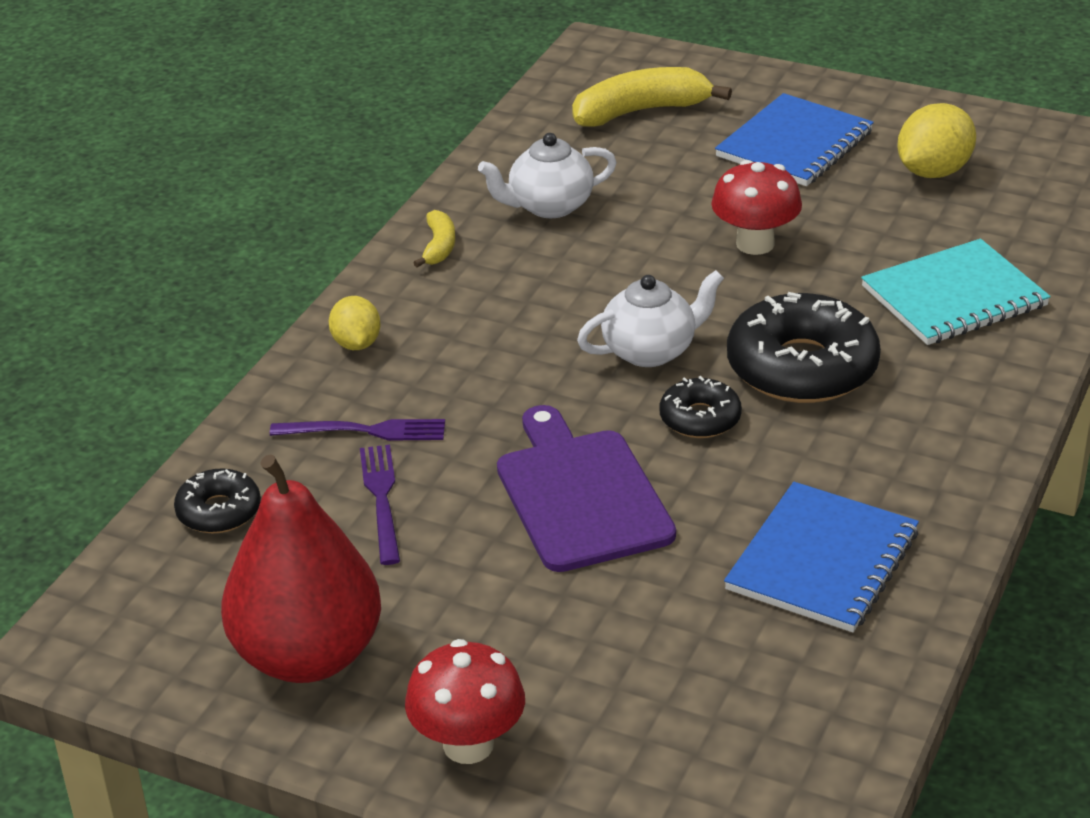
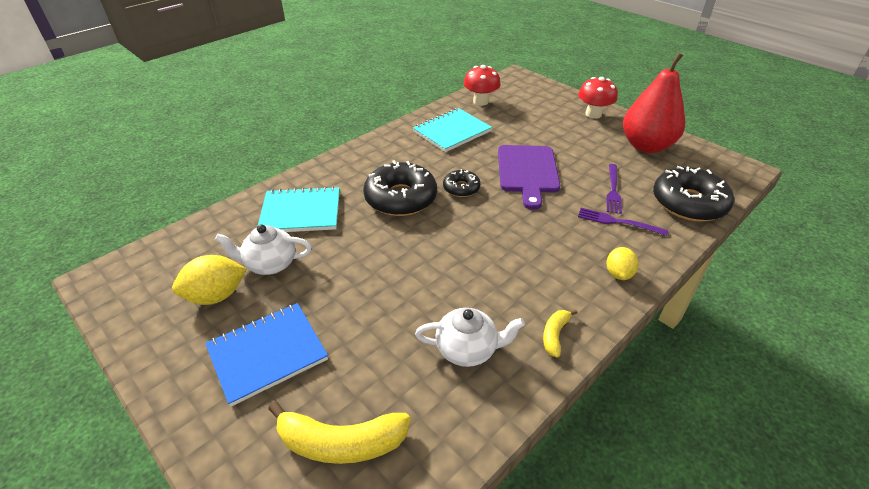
camera: 160 degrees left, 5 degrees up
(219, 511) = (688, 203): black donut -> black donut, size x1.91
(651, 351) = (463, 225): white teapot -> white teapot (270, 264)
(755, 244) = (364, 274): red mushroom -> red mushroom (480, 101)
(822, 561) = (452, 131): blue notebook -> turquoise notebook

